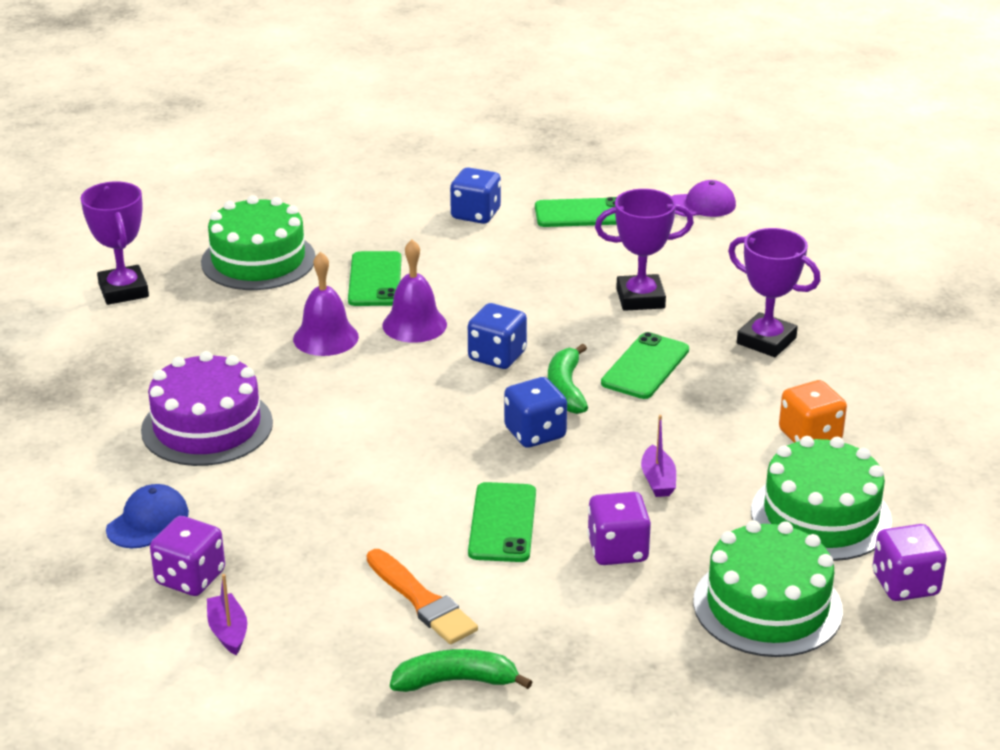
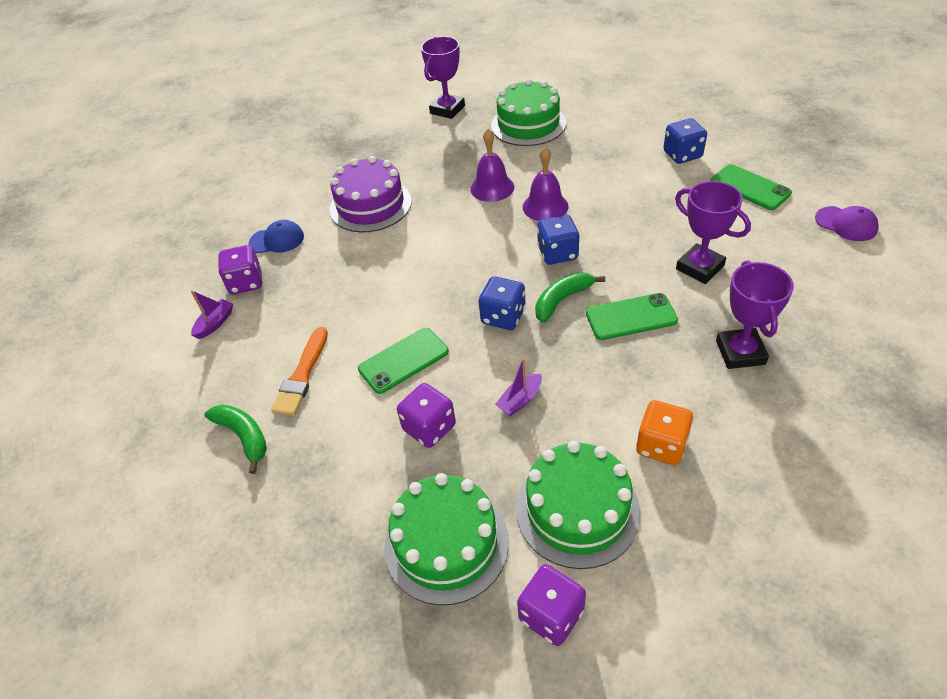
camera: 55 degrees right, 15 degrees up
(375, 280) = (566, 167): green phone -> none

